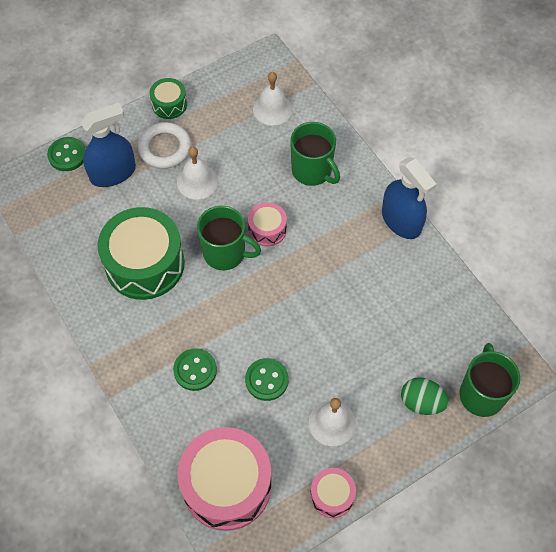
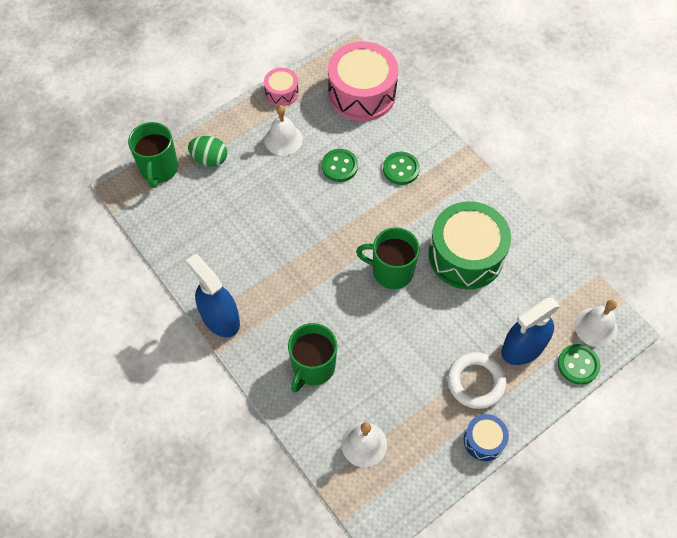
camera: 175 degrees right, 0 degrees up
(169, 104) = (484, 440): green drum -> blue drum
(197, 181) = (433, 345): white bell -> white bell (596, 327)
(267, 229) = (354, 298): pink drum -> none
(312, 171) = (313, 367): green mug -> green mug turned 105 degrees counterclockwise

